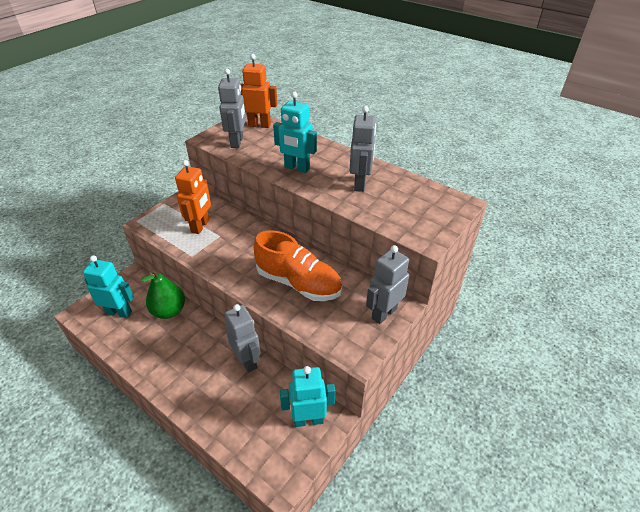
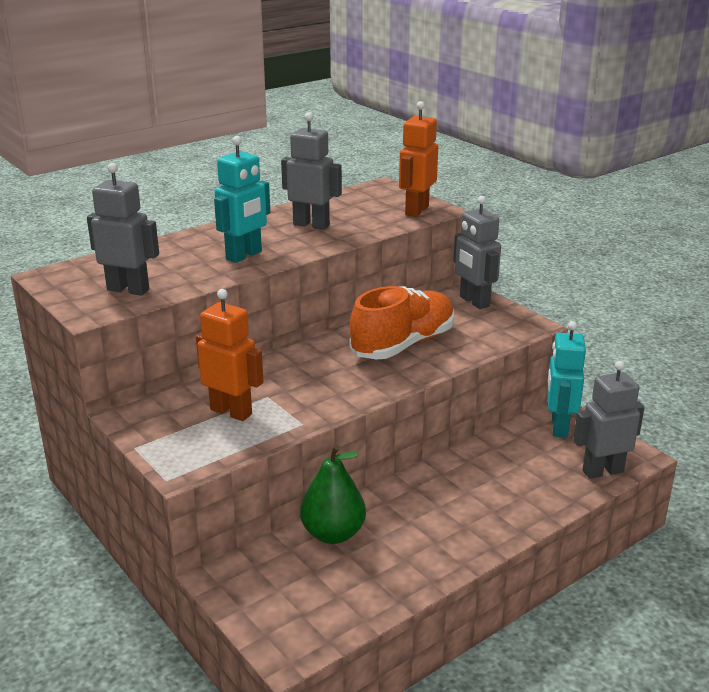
camera: 75 degrees left, 15 degrees down
(119, 312) = (309, 595): turquoise robot -> none
(247, 360) = (459, 463): grey robot -> grey robot (602, 471)
(259, 125) = (90, 269): orange robot -> orange robot (416, 210)

